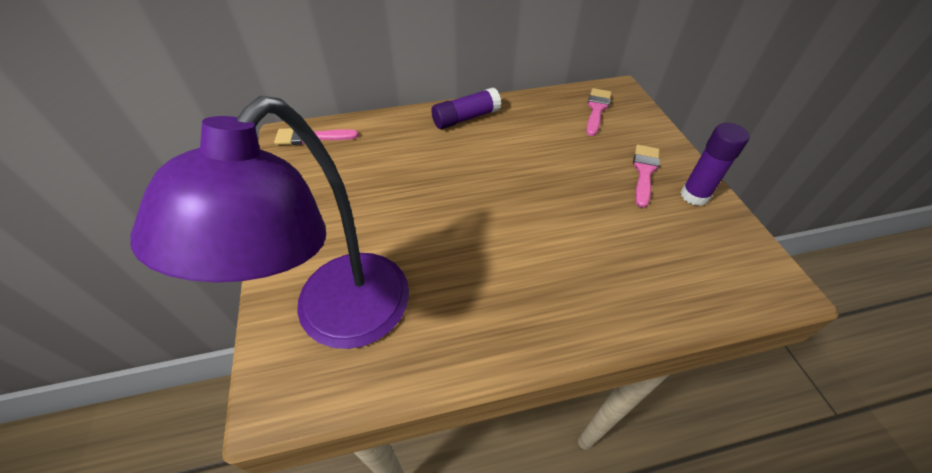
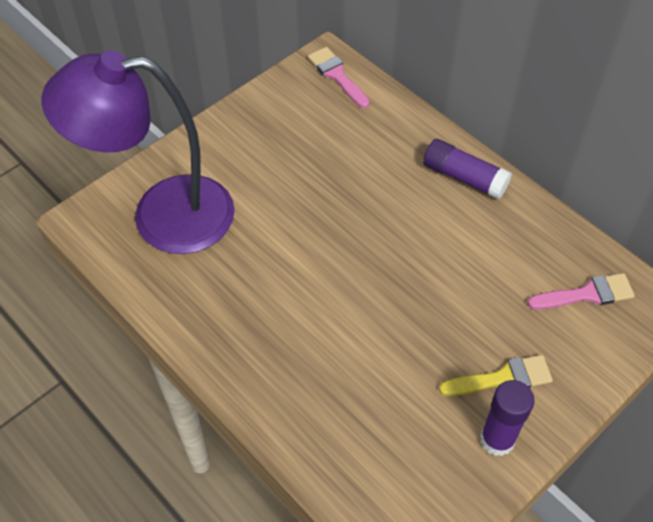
camera: 60 degrees right, 5 degrees up
(644, 172) = (502, 378): pink brush -> yellow brush

